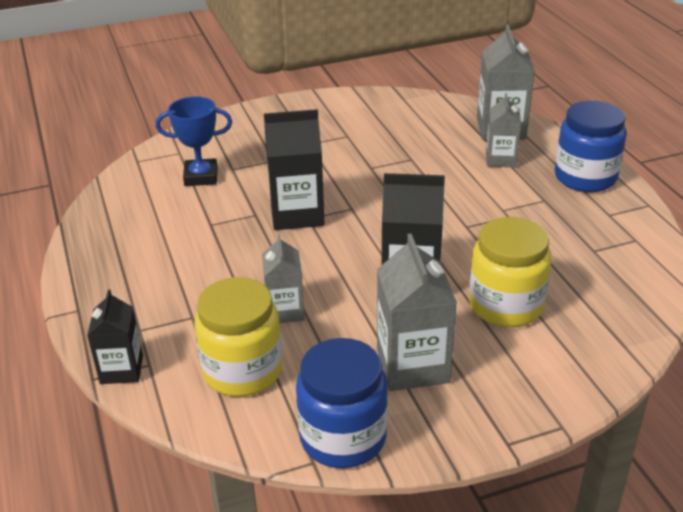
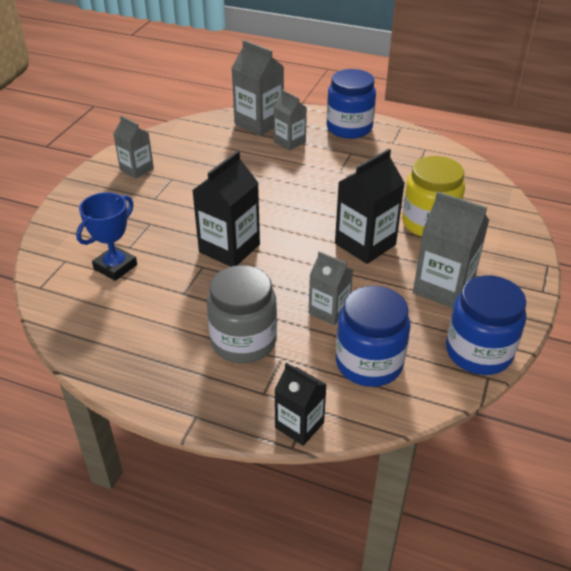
camera: 50 degrees left, 5 degrees up
(189, 285) = (243, 341): none -> grey jar
(242, 371) = (369, 363): yellow jar -> blue jar
(334, 114) = (136, 169): none -> grey carton

